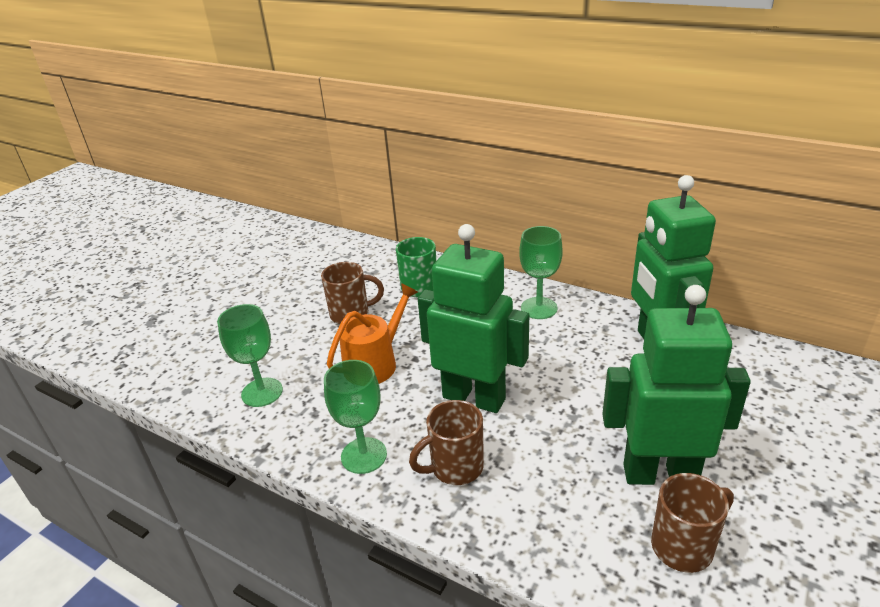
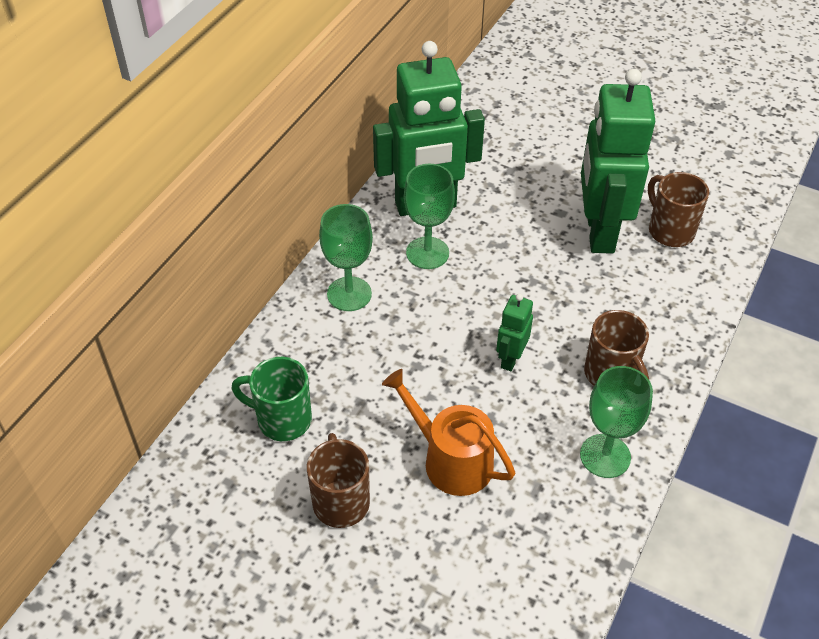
camera: 95 degrees left, 15 degrees up
(262, 392) = (509, 587): green goblet -> green goblet (427, 253)
(474, 398) = (510, 359): green robot -> green robot, size x0.45

